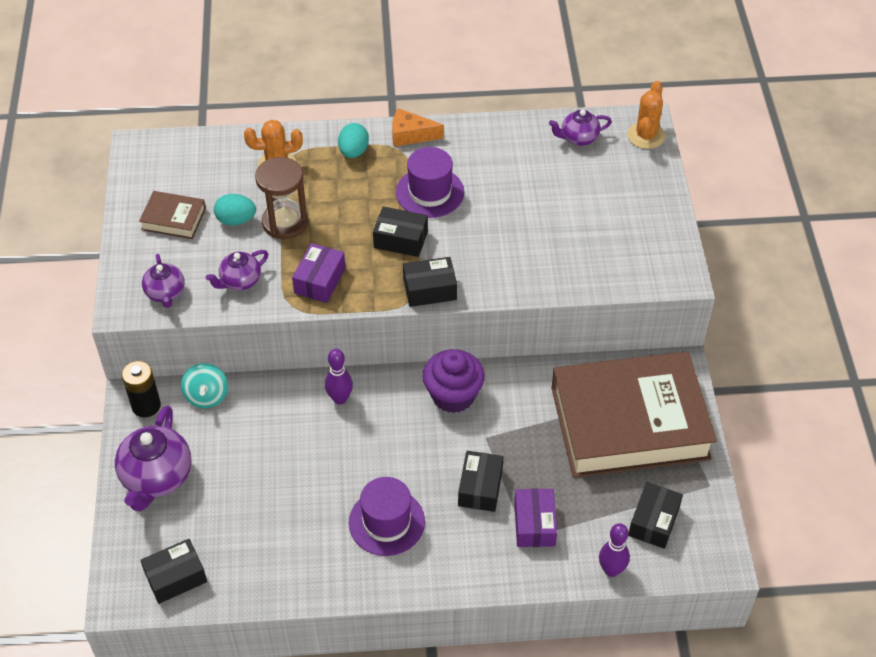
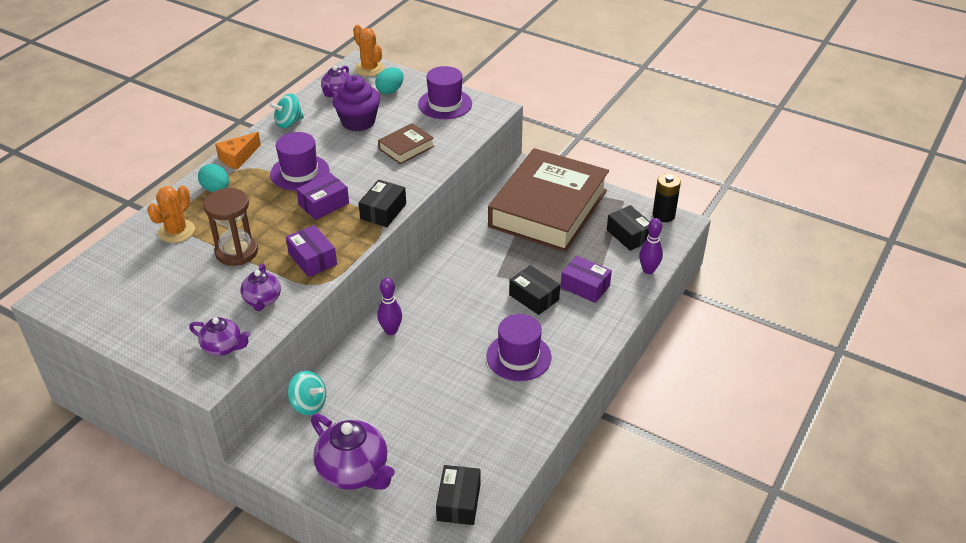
camera: 55 degrees left, 10 degrees down
(146, 405) = (278, 446): black battery -> black battery (663, 215)
(173, 219) = (154, 310): brown book -> brown book (406, 148)
(236, 220) = (201, 276): turquoise egg -> turquoise egg (390, 91)
(400, 239) = (324, 204): black box -> purple box
(453, 395) = (447, 274): purple cupcake -> purple cupcake (358, 122)
(495, 135) = (289, 123): none -> turquoise spinning top
(647, 232) = (445, 104): none -> purple hat

